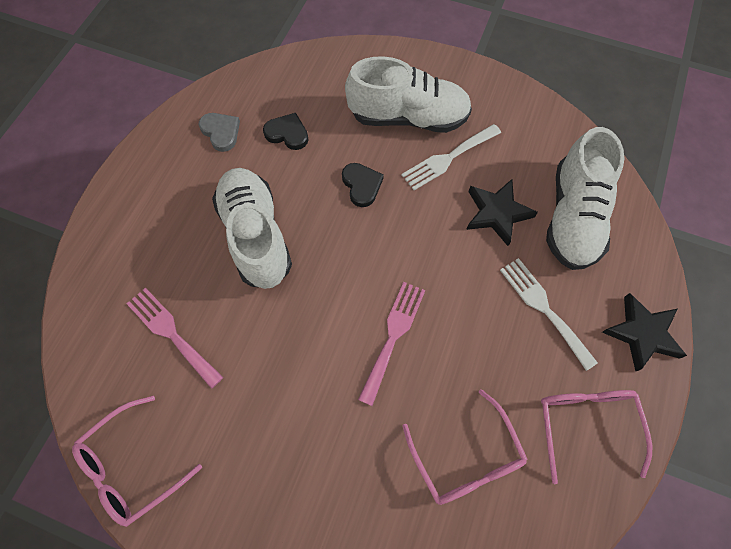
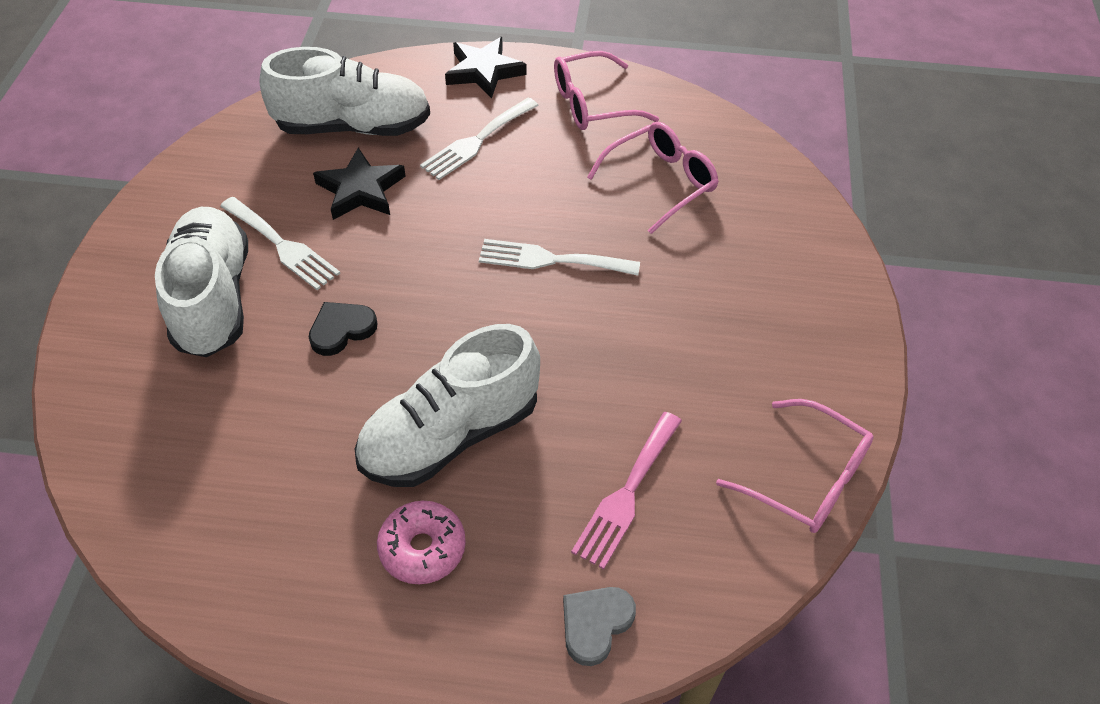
camera: 105 degrees left, 15 degrees down
(183, 207) = (422, 548): none -> pink donut
(221, 132) = (264, 540): grey heart -> grey heart (595, 624)
(287, 133) = (257, 442): black heart -> none
(393, 336) = (551, 260): pink fork -> white fork

